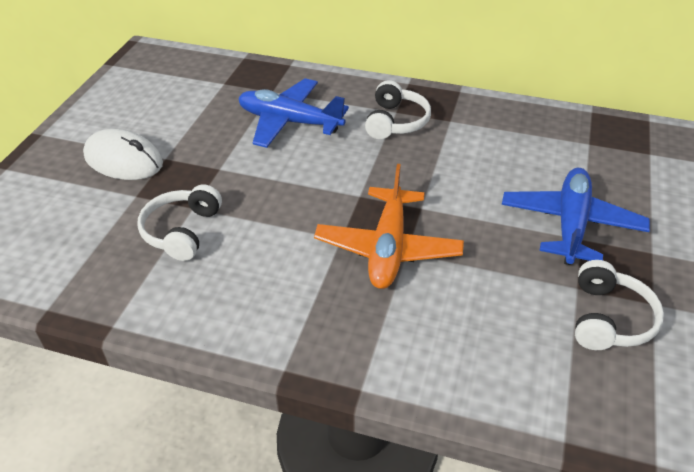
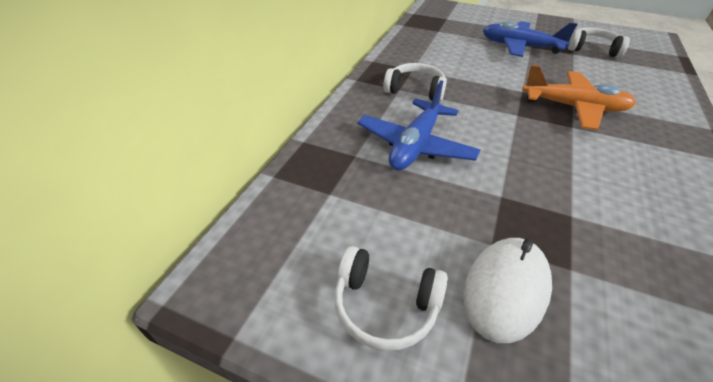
camera: 85 degrees left, 0 degrees up
(182, 231) = (612, 222): white headphones -> white headphones (385, 305)

